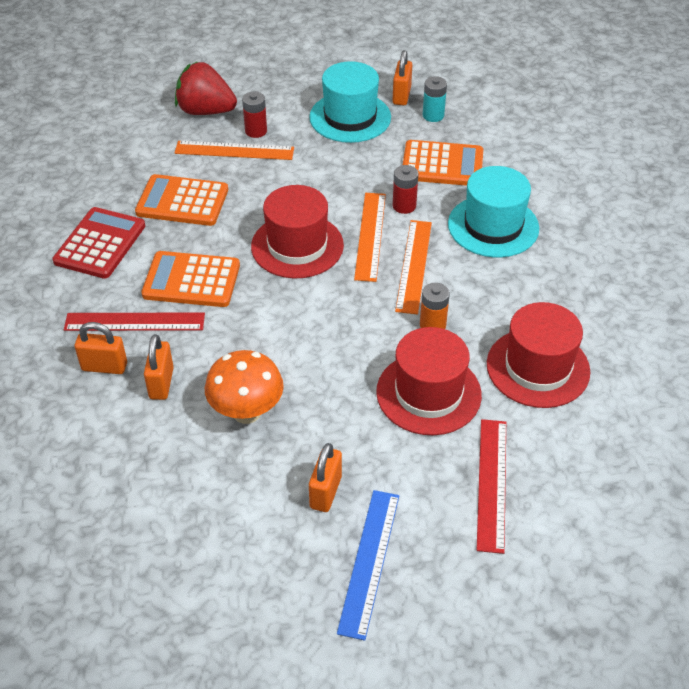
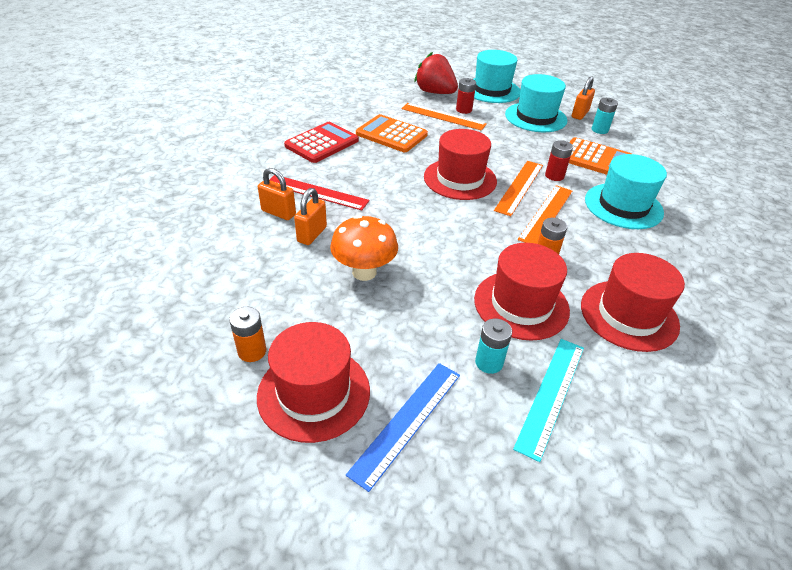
camera: 20 degrees right, 5 degrees down
(176, 548) = (252, 351): none -> orange battery
(191, 280) = (371, 179): orange calculator -> none
(265, 568) = (314, 393): none -> red hat
(277, 85) = (491, 90): none -> turquoise hat
(325, 492) = (397, 350): orange padlock -> none
(421, 471) = (489, 362): none -> turquoise battery
(492, 483) = (551, 395): red ruler -> turquoise ruler

